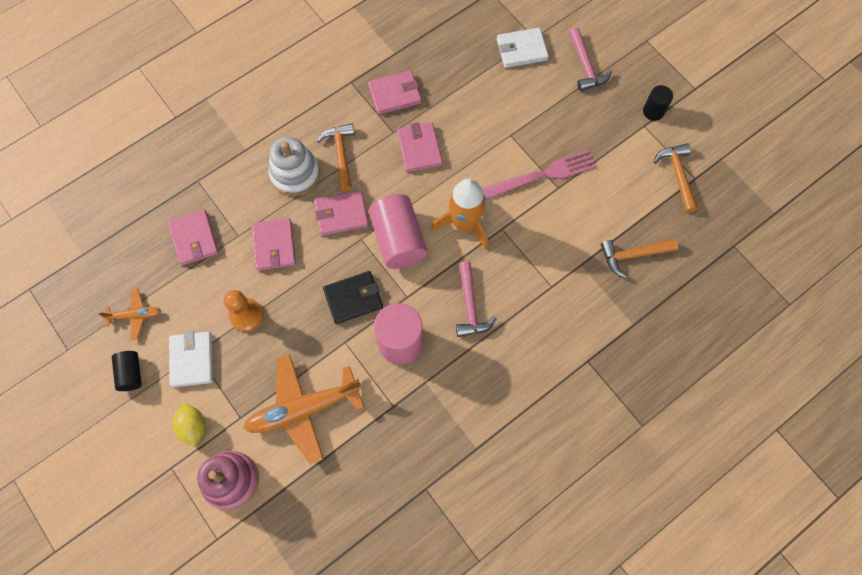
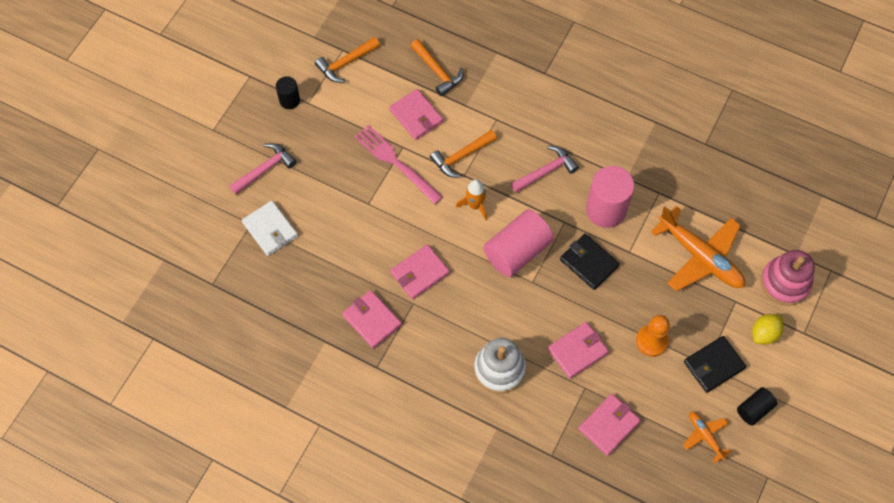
camera: 115 degrees left, 5 degrees down
(192, 360) = (714, 365): white wallet -> black wallet
(341, 154) = (459, 338): orange hammer -> orange hammer (461, 156)
(341, 214) = (518, 309): pink wallet -> pink wallet (416, 116)
(464, 224) = (475, 205): orange rocket -> orange rocket, size x0.60

